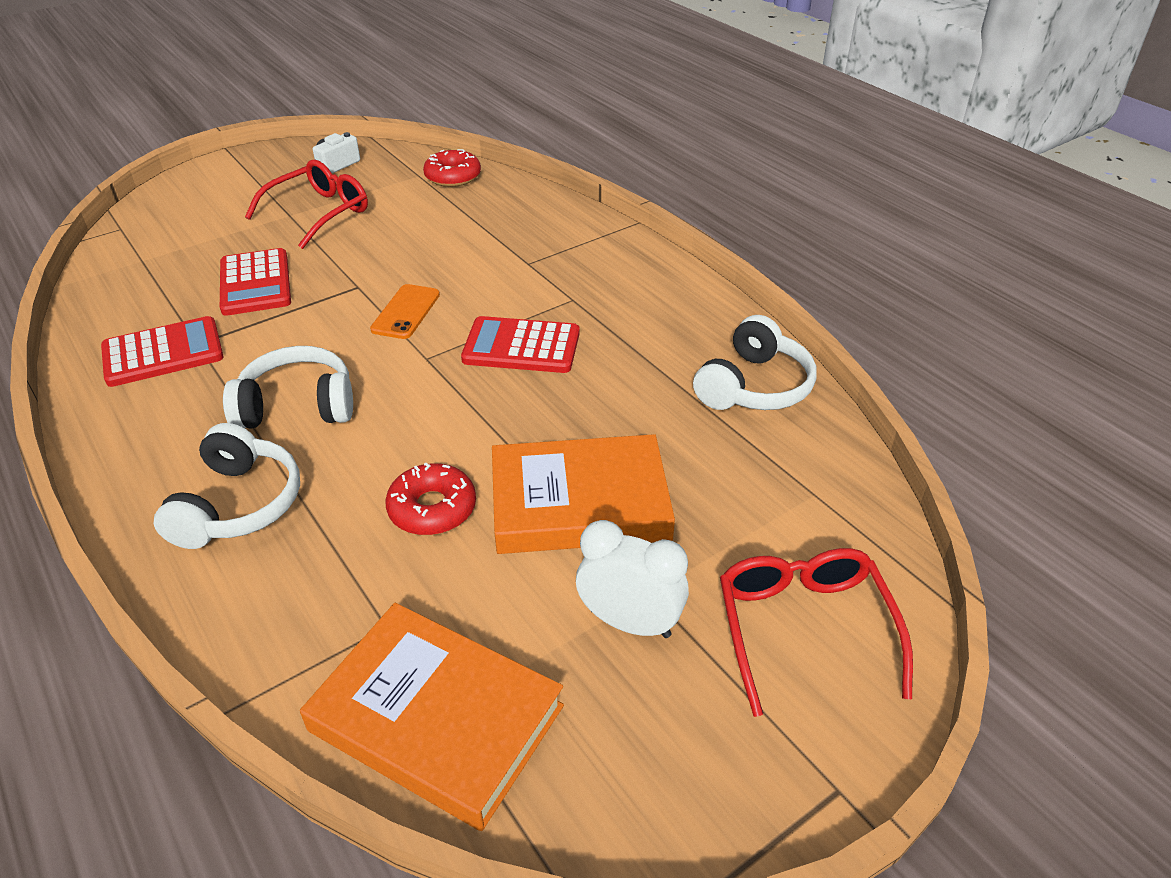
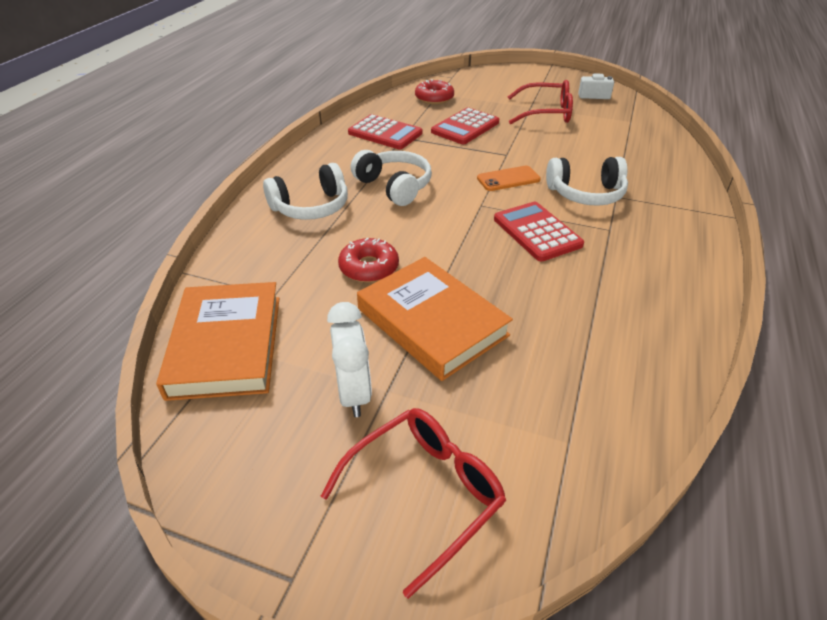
camera: 55 degrees right, 0 degrees up
(453, 176) = (650, 131): red donut -> red donut (434, 98)
(753, 386) = (643, 354): white headphones -> white headphones (586, 194)

